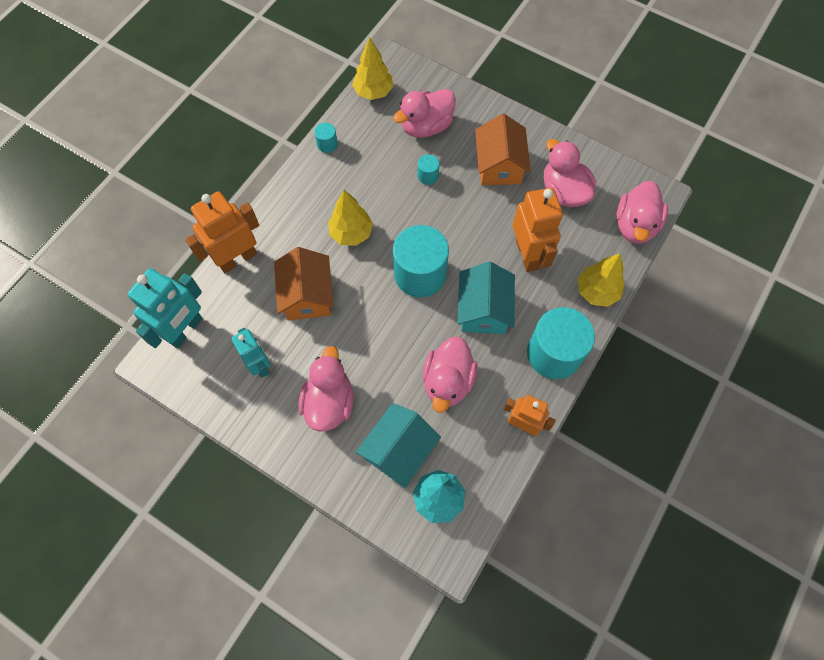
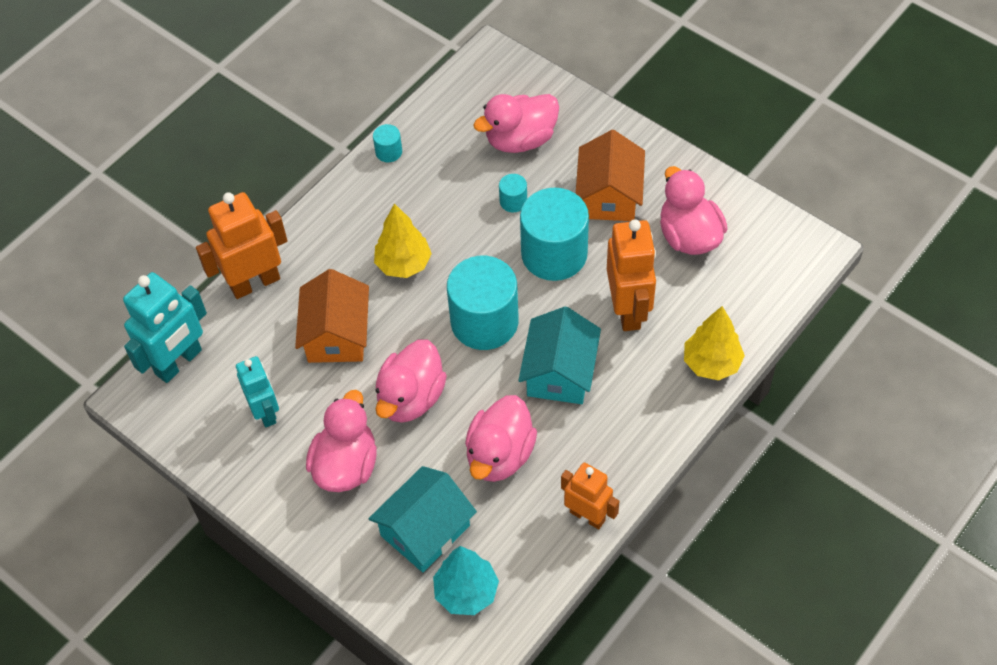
camera: 10 degrees right, 10 degrees down
(373, 92) = (458, 91): yellow tree -> none
(553, 353) = (642, 434): turquoise cylinder -> turquoise cylinder (554, 254)
(635, 225) = (777, 286): pink duck -> pink duck (411, 398)

